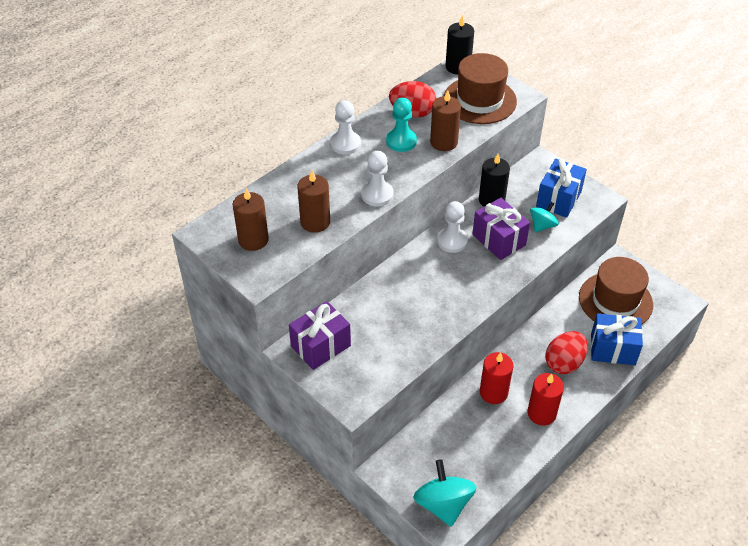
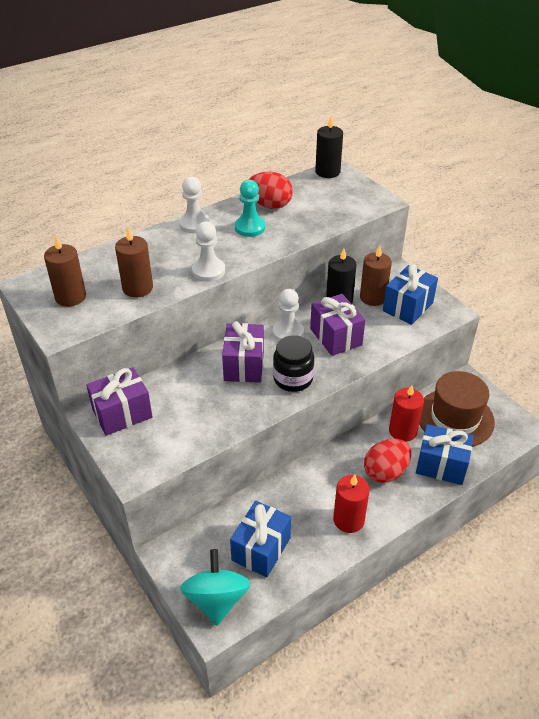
camera: 10 degrees right, 5 degrees down
(420, 281) = (244, 365): none -> purple gift
(444, 142) = (291, 233): brown candle -> brown candle (373, 297)
(470, 289) = (293, 379): none -> black jar
(470, 452) = (261, 549): none -> blue gift
(479, 100) = (339, 201): brown hat -> none
(493, 392) = (303, 491): red candle -> red candle (402, 431)
(542, 225) = (384, 329): turquoise spinning top -> none

